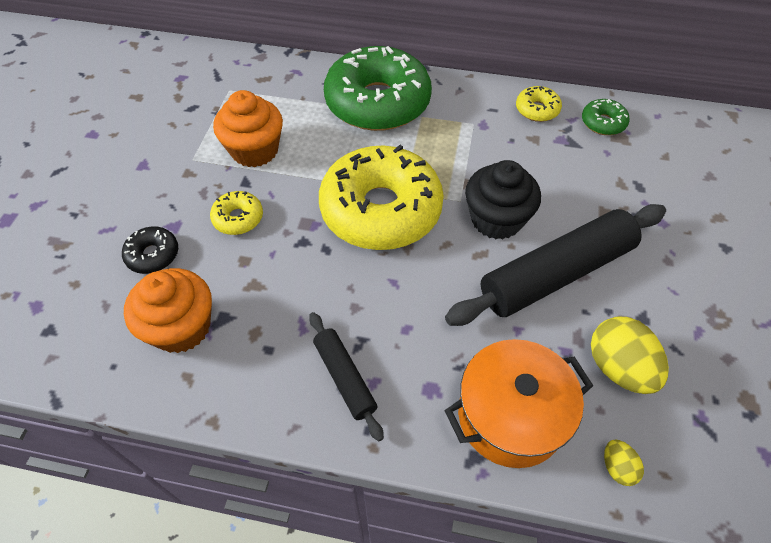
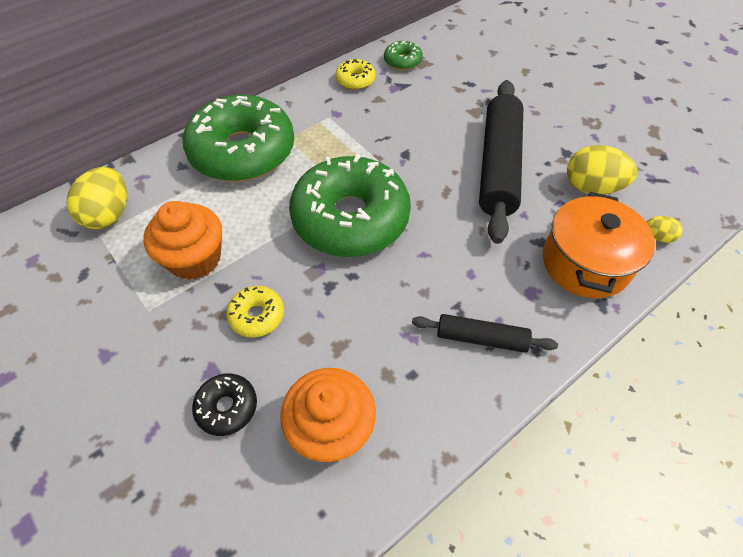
camera: 50 degrees left, 0 degrees up
(249, 82) = (109, 214): none -> yellow egg
(381, 210) = (350, 218): yellow donut -> green donut
(496, 219) = (426, 164): black cupcake -> none

